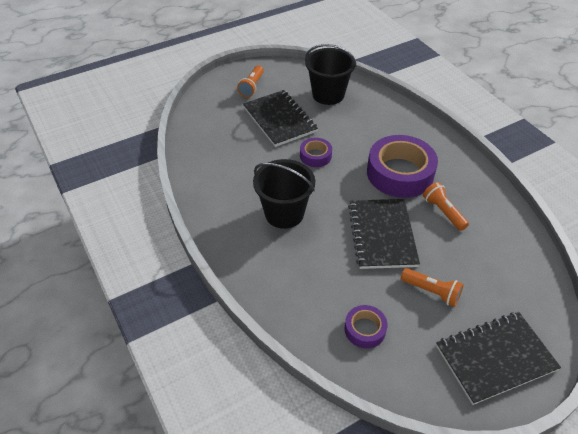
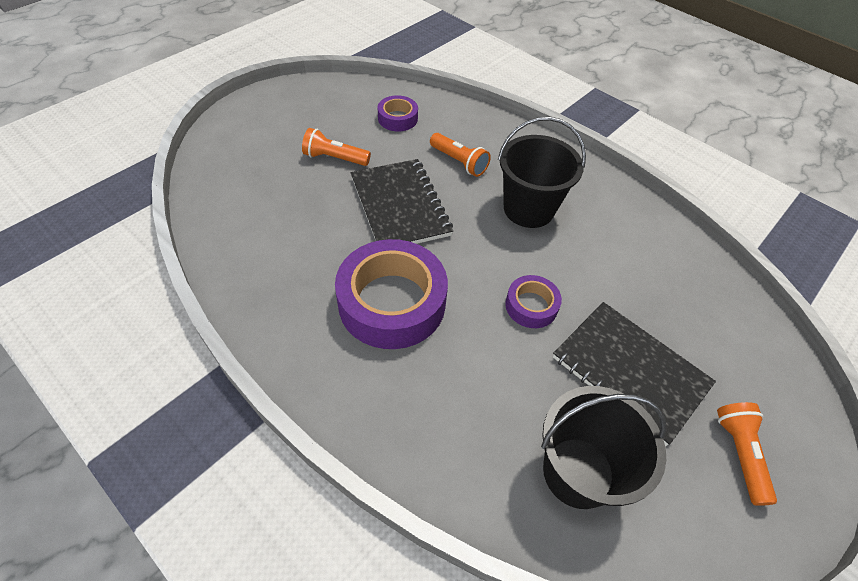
camera: 160 degrees right, 5 degrees up
(443, 212) = (322, 251): orange flashlight -> orange flashlight (459, 162)
(495, 358) = (273, 118): black notebook -> none

